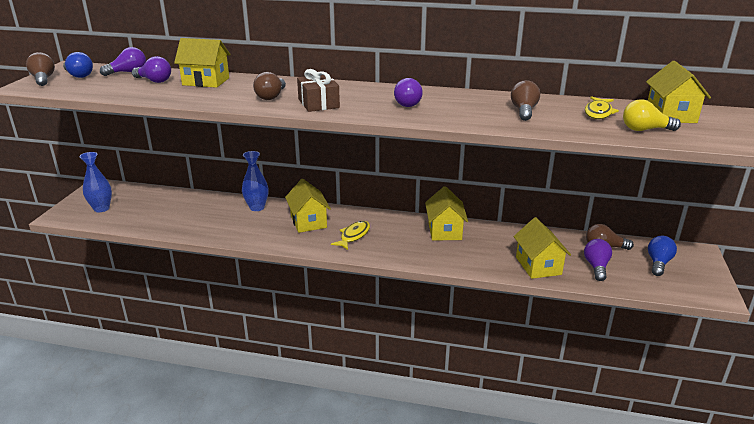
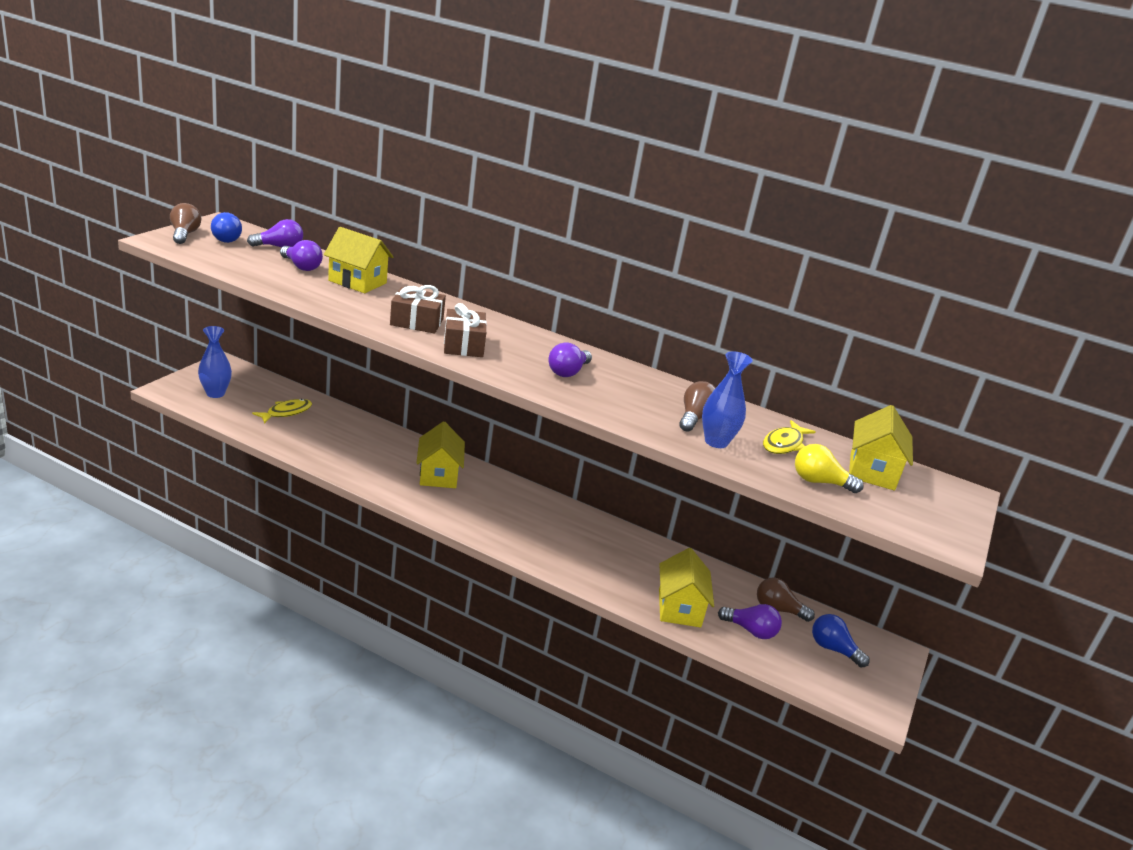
camera: 10 degrees right, 0 degrees up
(257, 207) = (388, 440): blue vase -> blue vase (716, 442)
(271, 96) = (417, 322): brown light bulb -> brown gift
(353, 236) = (481, 507): yellow fish -> yellow fish (286, 412)
(444, 231) = (593, 532): yellow house -> none
(596, 267) = (750, 630): purple light bulb -> purple light bulb turned 90 degrees clockwise
(658, 263) = (833, 649): blue light bulb -> blue light bulb turned 90 degrees counterclockwise

